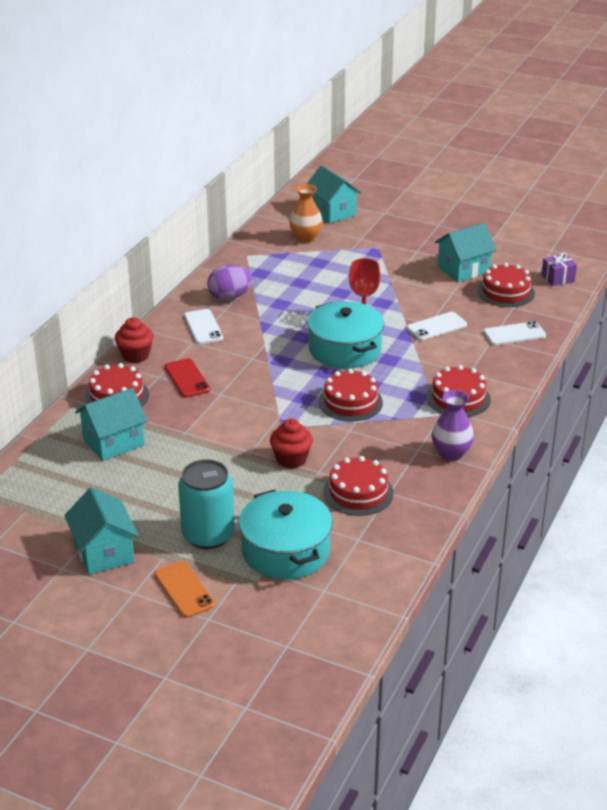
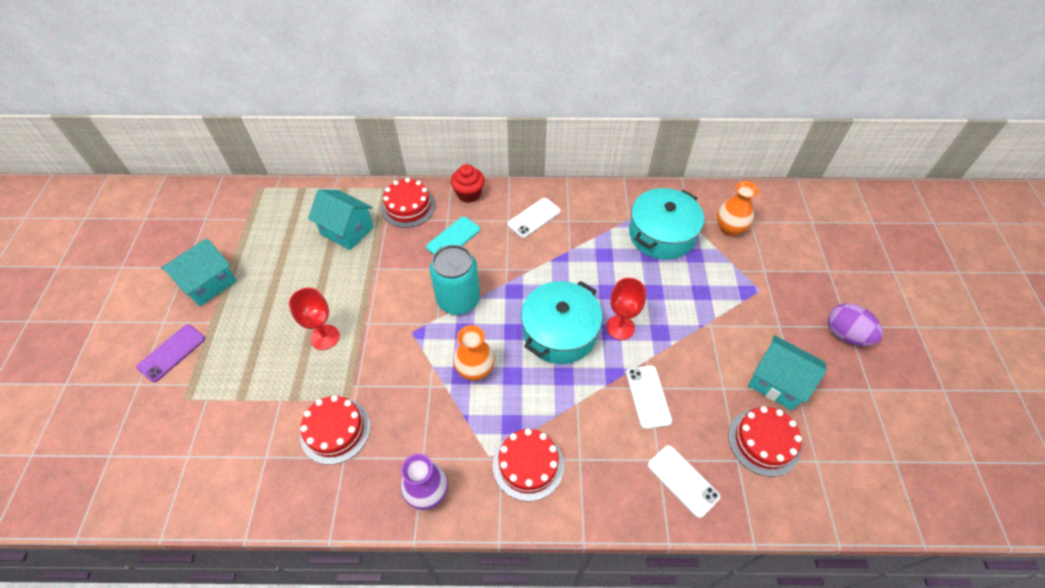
camera: 65 degrees right, 20 degrees up
(184, 590) = (171, 353): orange phone -> purple phone
(186, 378) = (453, 238): red phone -> turquoise phone
(208, 535) = (244, 340): turquoise can -> turquoise can (458, 300)
(230, 297) = (591, 216): purple egg -> purple egg (845, 334)
(246, 481) = (325, 337): none -> red goblet
(285, 551) = (236, 405): turquoise pot -> turquoise pot (661, 234)
(291, 459) = (367, 357): red cupcake -> none
(332, 212) = (792, 230): turquoise house -> none
(350, 402) = (475, 370): red cake -> orange vase
(436, 326) = (648, 396): white phone -> white phone turned 45 degrees clockwise
(557, 278) = (836, 490): purple gift -> none

